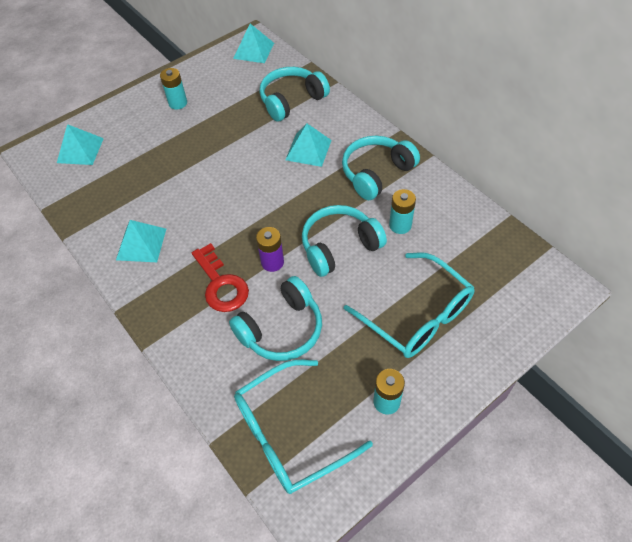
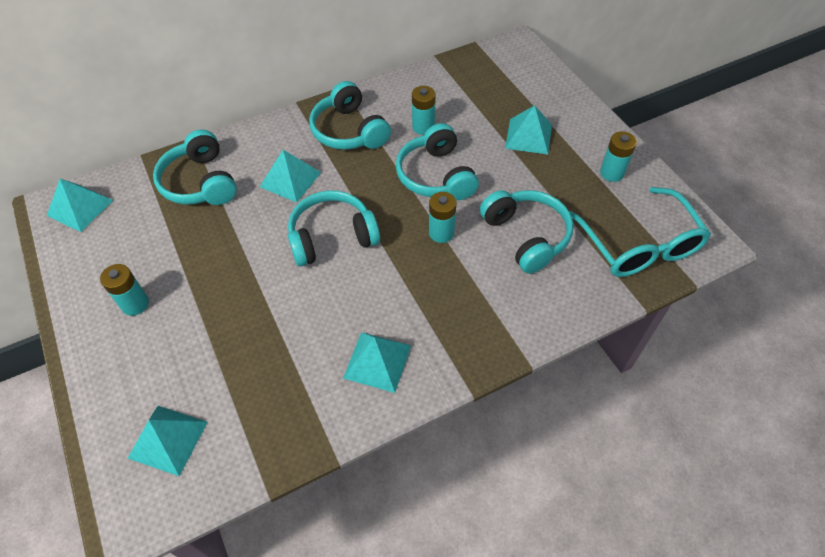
camera: 80 degrees left, 0 degrees up
(221, 284) = (459, 282): red key -> none
(254, 190) = (332, 237): none -> turquoise headphones
(272, 262) = (441, 233): purple battery -> turquoise battery
(417, 315) = (528, 136): turquoise glasses -> turquoise pyramid

